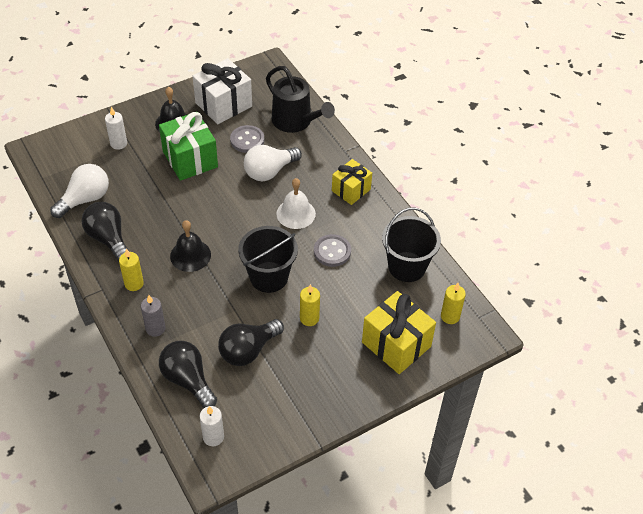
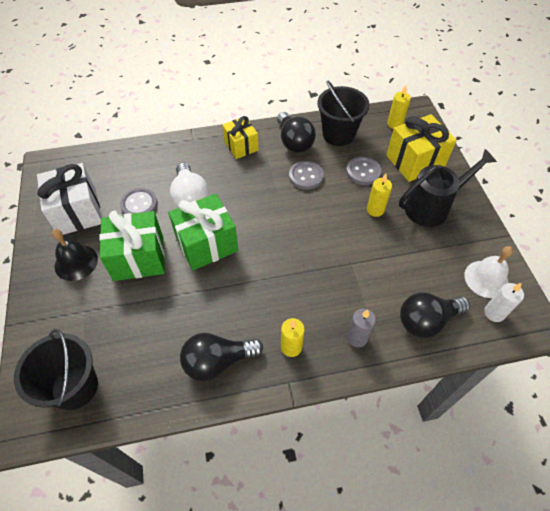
camera: 70 degrees left, 5 degrees up
(85, 199) = (145, 377): white light bulb -> none
(118, 143) = (75, 323): white candle -> none
(190, 255) = (271, 286): black bell -> none
(220, 199) = (207, 244): none -> green gift
(248, 350) = (401, 263): black light bulb -> black light bulb (294, 142)
(269, 277) = (320, 228): black bucket -> black bucket (75, 387)
(295, 122) = (137, 162): black watering can -> black watering can (432, 207)
(296, 213) = (251, 190): white bell -> white bell (486, 279)
(359, 299) = (363, 172): none -> grey button

